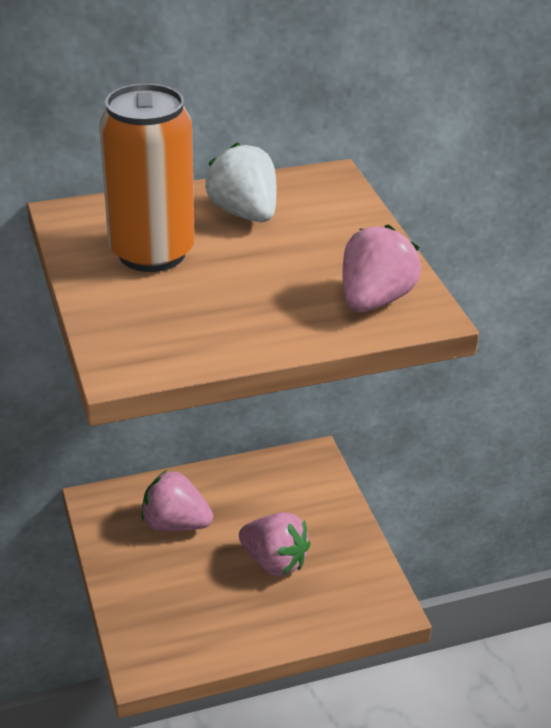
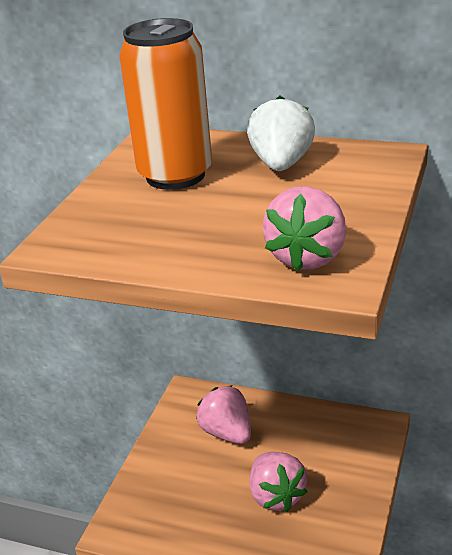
camera: 40 degrees right, 5 degrees down
(374, 300) = (307, 257): pink strawberry -> pink strawberry turned 135 degrees clockwise

